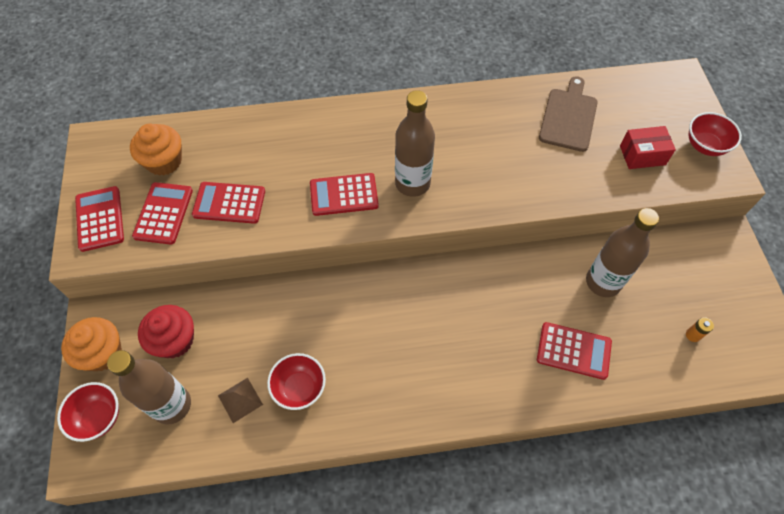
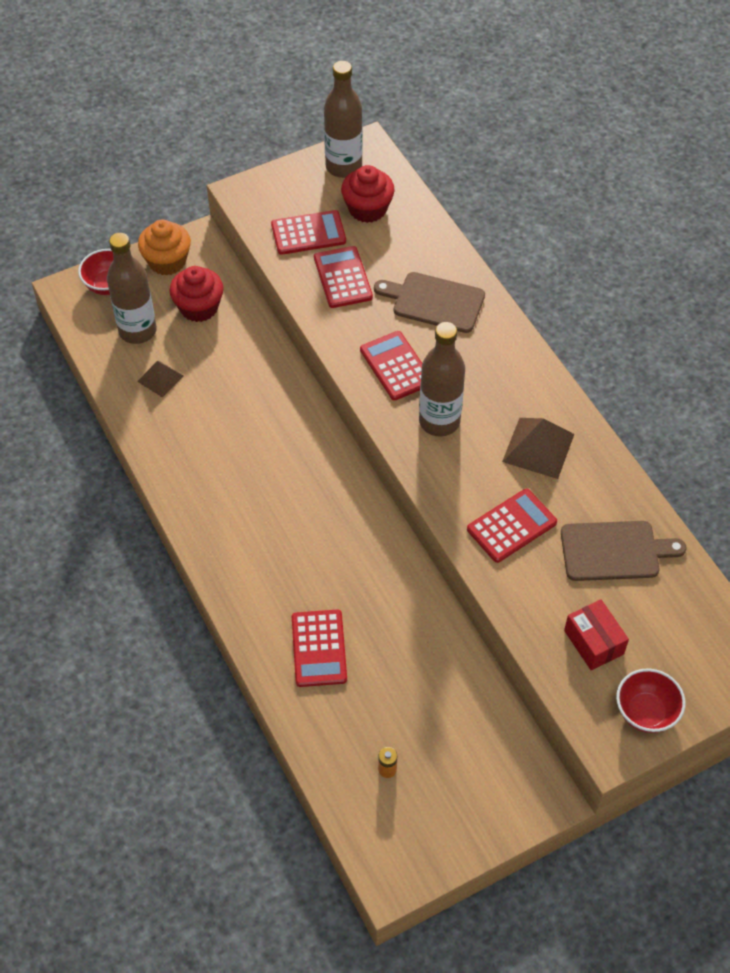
camera: 70 degrees right, 5 degrees down
(100, 219) = (282, 190): red calculator -> red calculator (511, 526)
(164, 161) = (367, 209): orange cupcake -> red cupcake
(291, 147) = (434, 302): none -> brown cutting board
(299, 388) = (188, 420): red bowl -> none
(462, 129) = (538, 447): none -> brown pyramid
(603, 282) = (419, 662): brown bottle -> brown bottle (343, 167)

